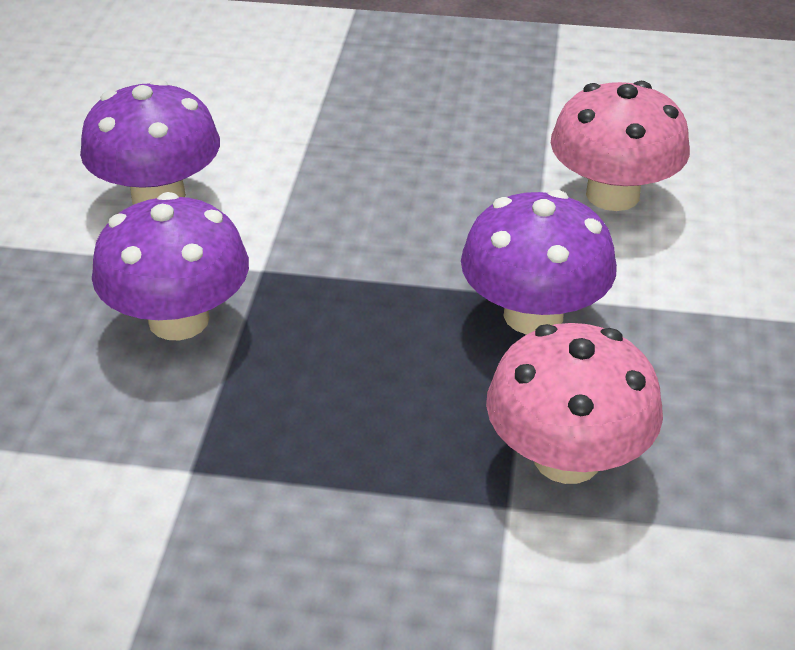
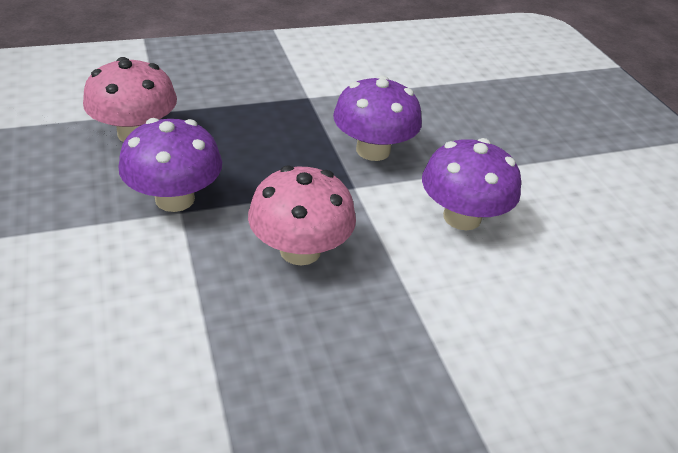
camera: 150 degrees right, 0 degrees up
(612, 194) = (138, 311): pink mushroom -> pink mushroom (300, 250)

